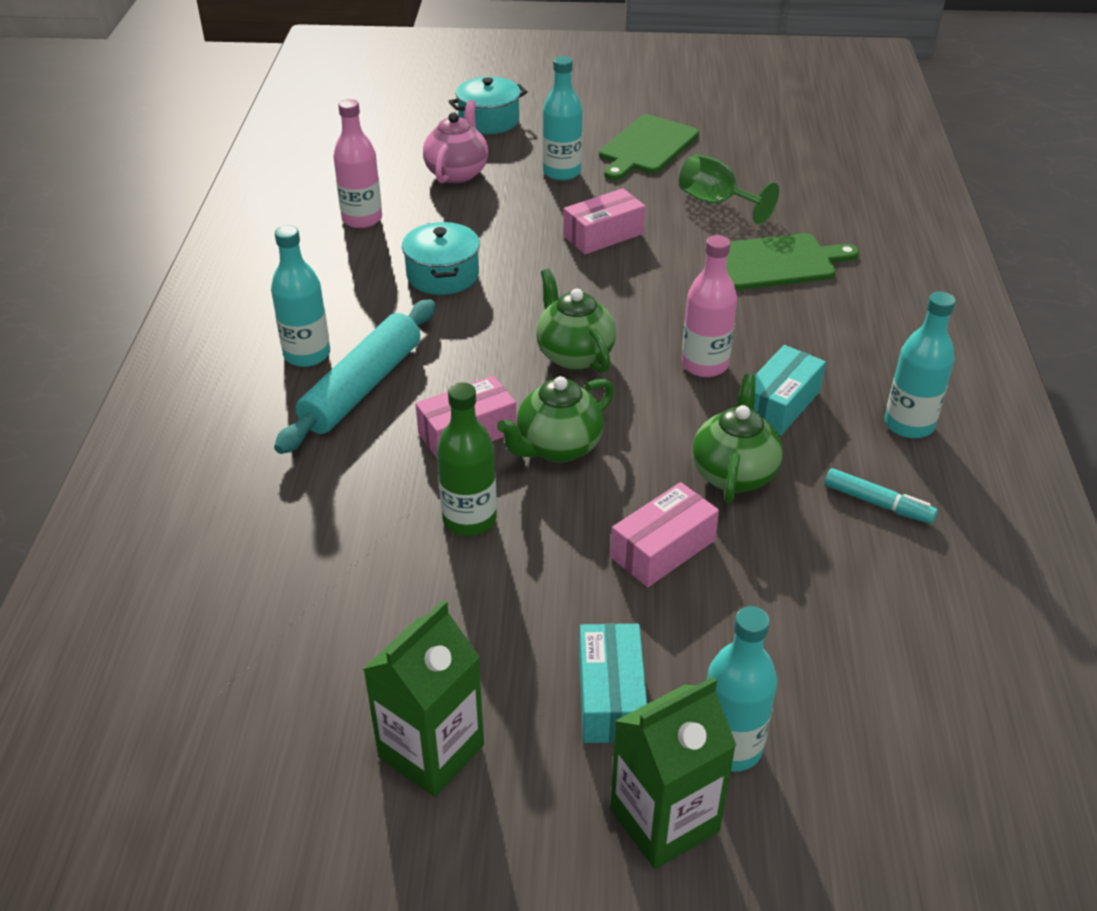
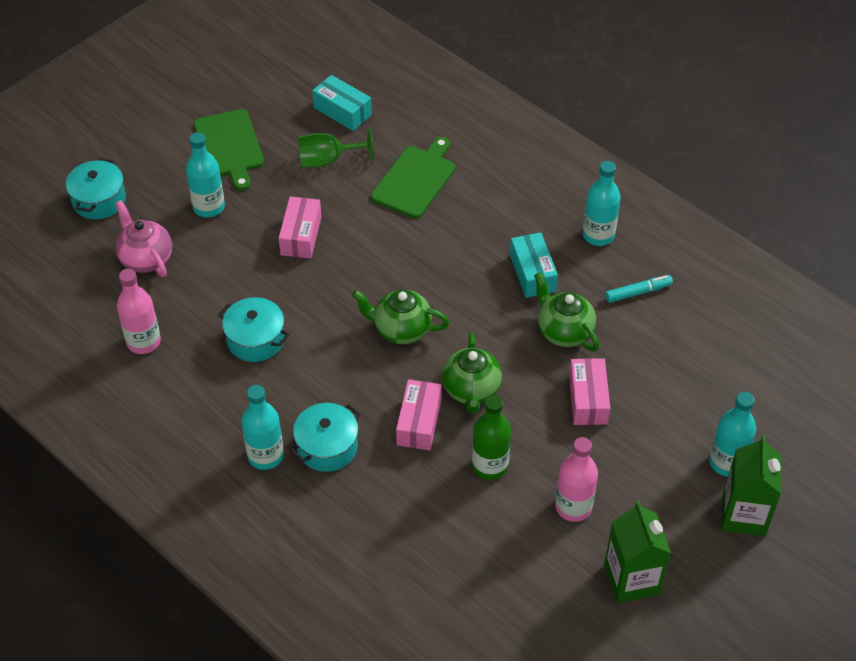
camera: 50 degrees left, 10 degrees up
(362, 387) = (327, 447): turquoise rolling pin -> turquoise pot
(610, 697) = (661, 487): turquoise box -> turquoise box (342, 111)
(704, 365) = (469, 279): pink bottle -> pink bottle (573, 507)

